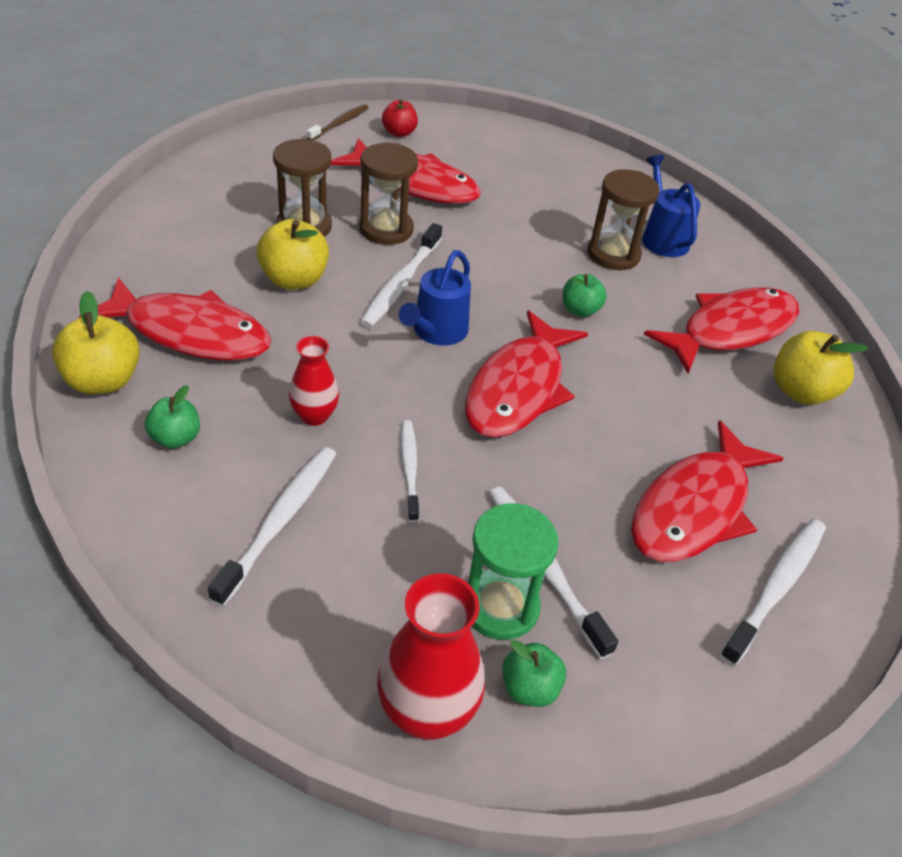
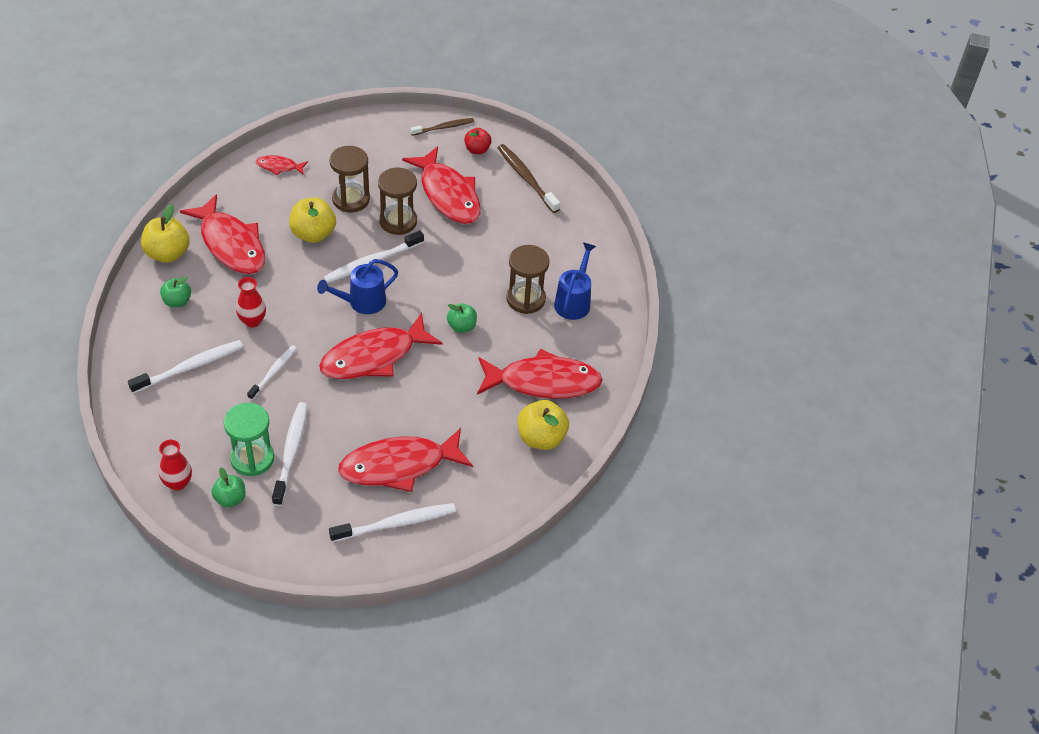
camera: 35 degrees right, 5 degrees up
(174, 222) = (279, 167): none -> red fish
(426, 712) = (178, 483): red vase -> red vase, size x0.61
(480, 142) = (526, 178): none -> brown toothbrush

